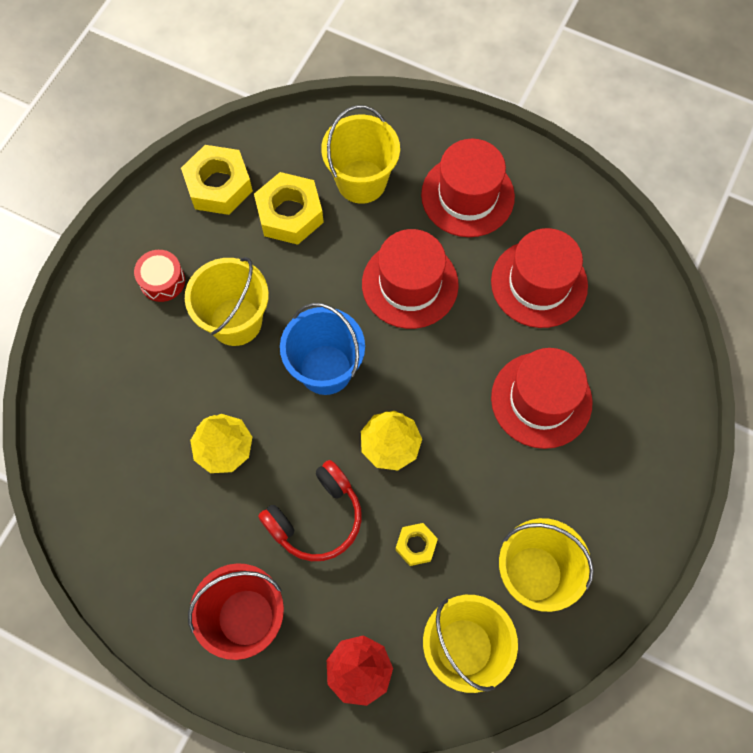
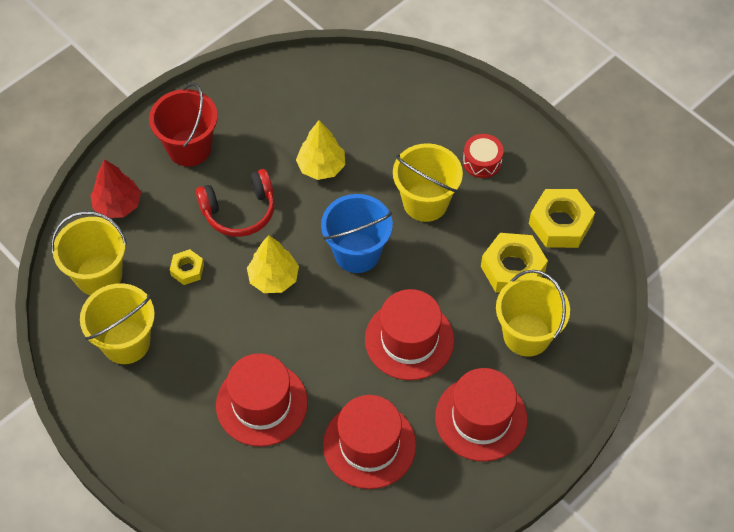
camera: 110 degrees right, 10 degrees down
(316, 518) = (239, 211): red headphones -> red headphones turned 90 degrees counterclockwise

